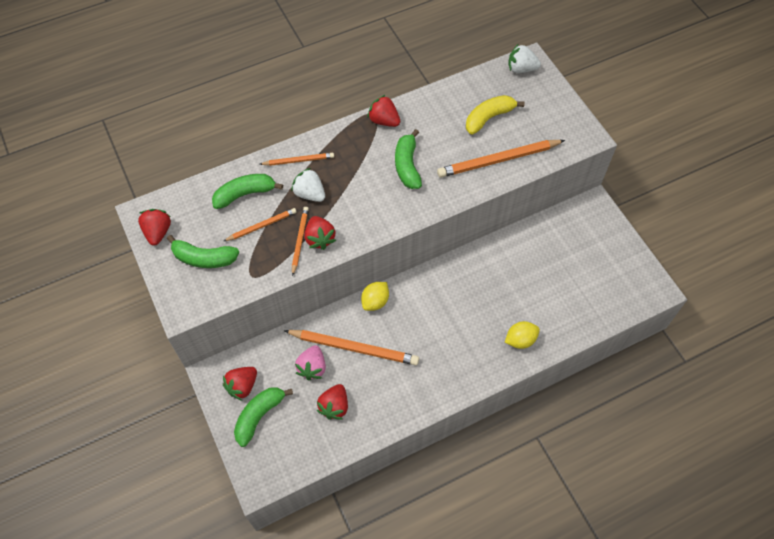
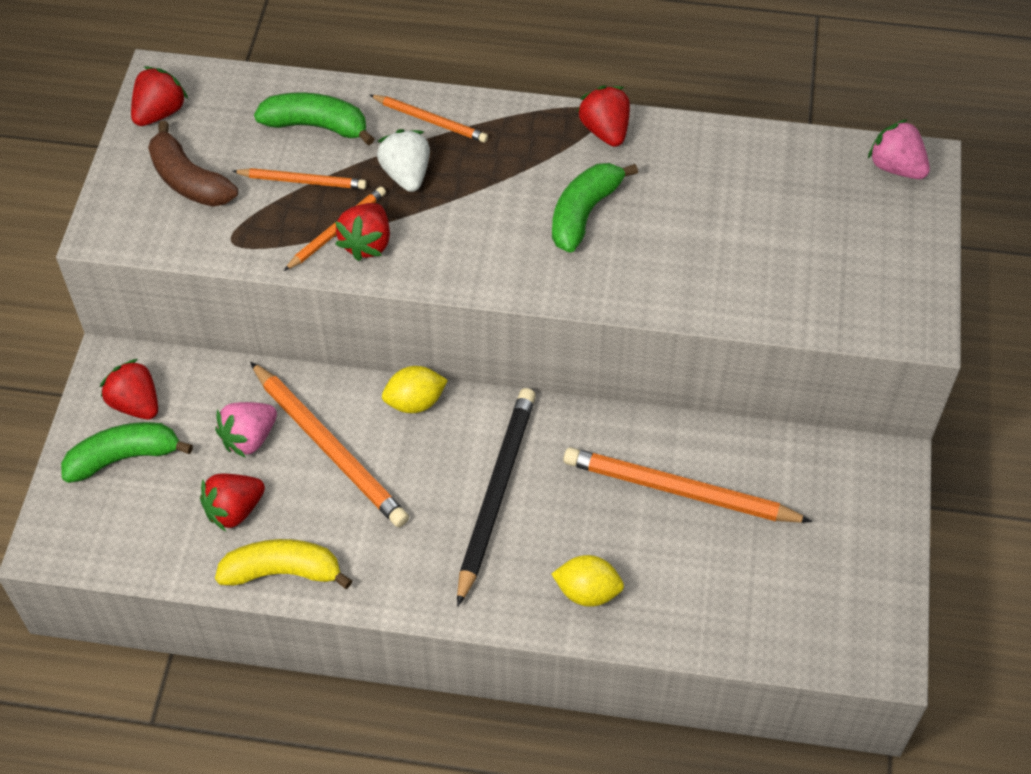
camera: 35 degrees right, 5 degrees down
(204, 258) = (189, 180): green banana -> brown banana
(242, 386) = (136, 404): red strawberry -> red strawberry turned 60 degrees clockwise
(445, 321) = (495, 493): none -> black pencil
(488, 118) = (775, 212): yellow banana -> yellow banana (282, 572)
(498, 160) = (735, 283): orange pencil -> orange pencil (680, 491)
(521, 69) = (896, 167): white strawberry -> pink strawberry

